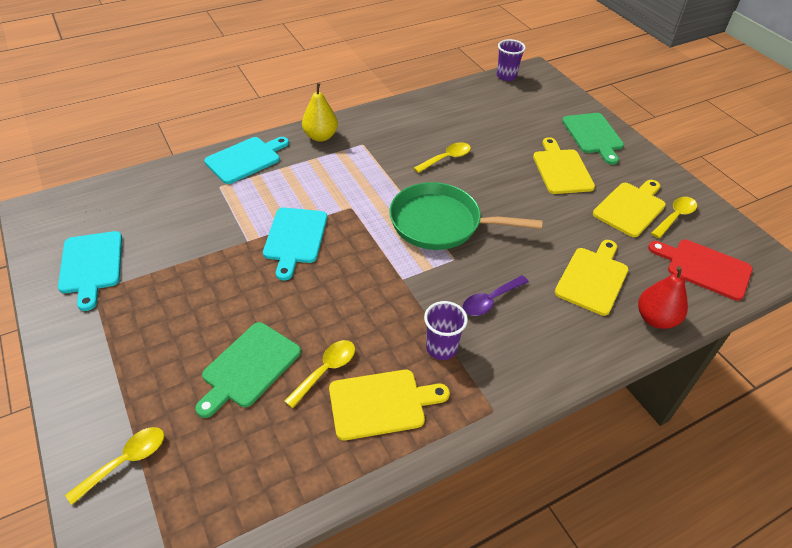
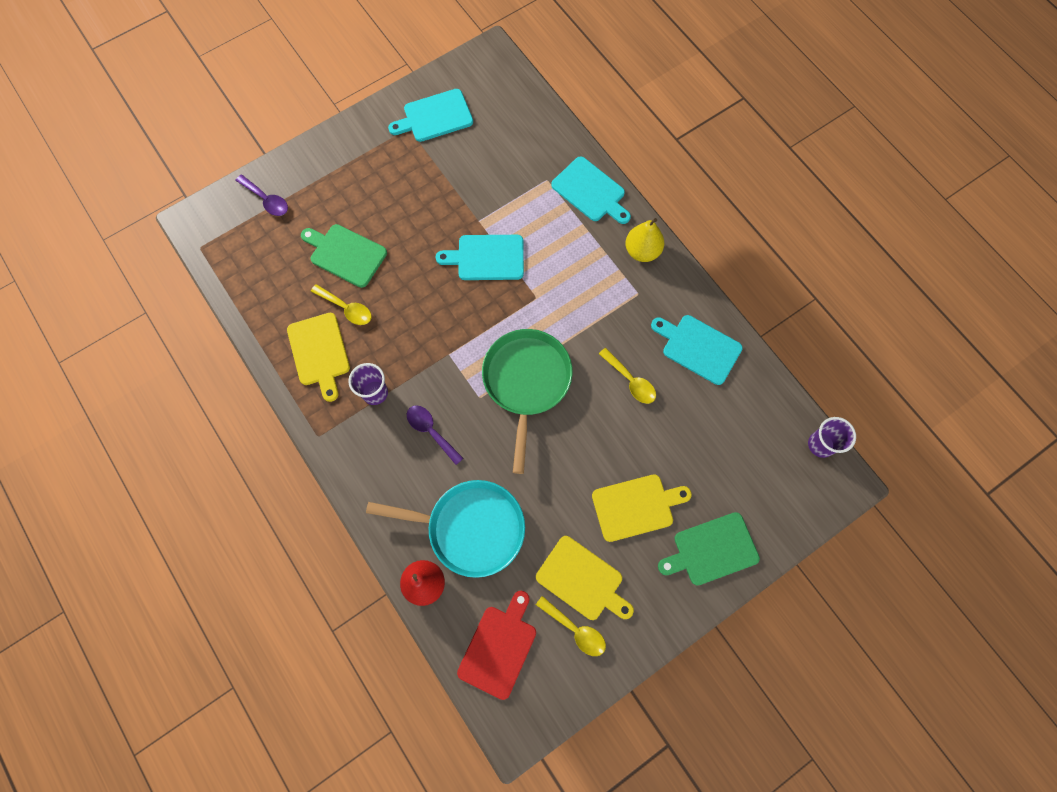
camera: 85 degrees right, 25 degrees up
(126, 461) = (266, 200): yellow spoon -> purple spoon
(420, 119) = (698, 347): none -> turquoise cutting board
(593, 278) = (470, 528): yellow cutting board -> turquoise pan

